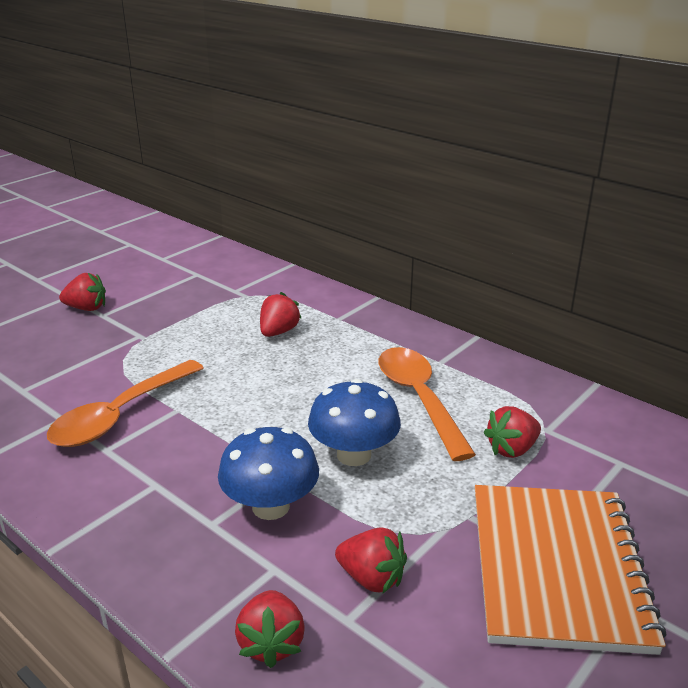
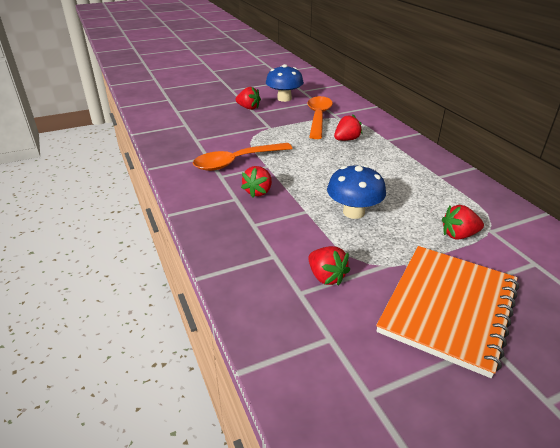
camera: 25 degrees right, 5 degrees up
(270, 506) = (290, 225): blue mushroom -> blue mushroom (284, 98)
(271, 643) = (252, 290): red strawberry -> red strawberry (258, 192)
(419, 399) = (413, 193): orange spoon -> orange spoon (318, 117)

